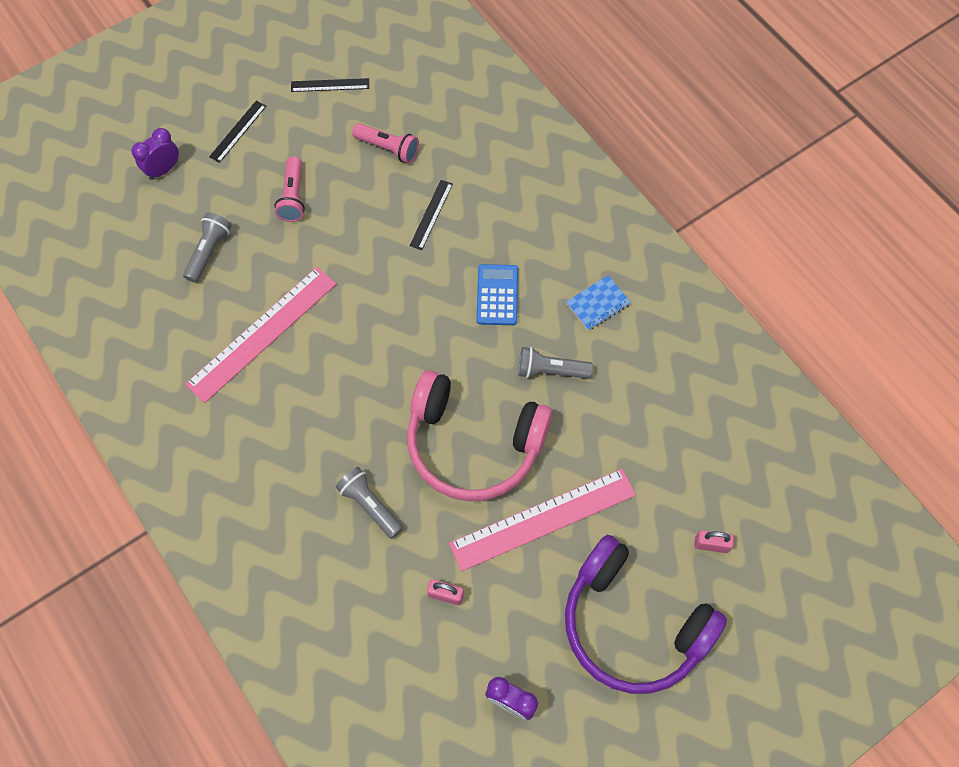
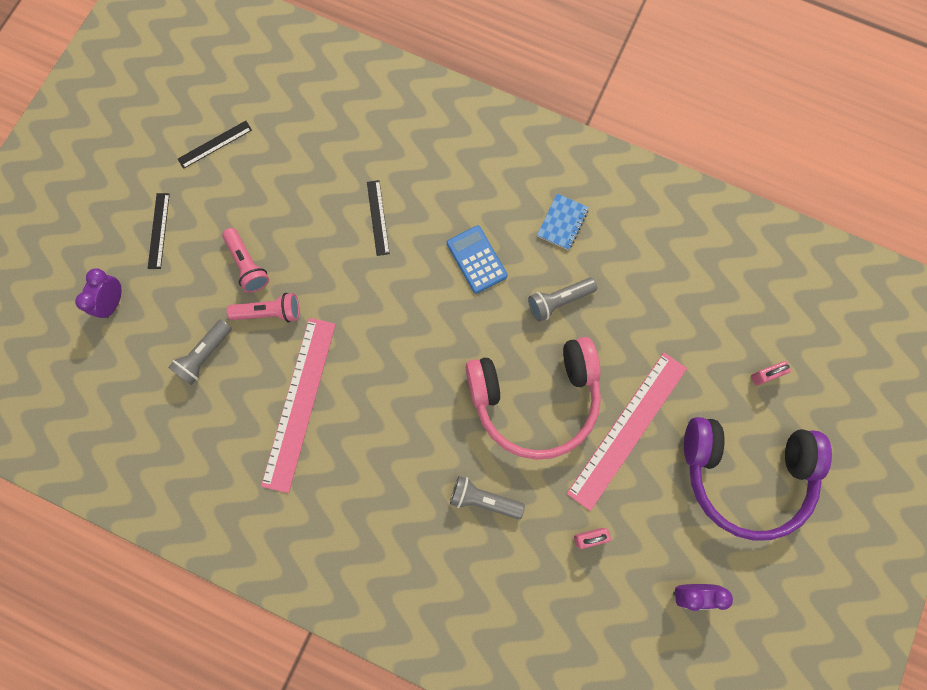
camera: 30 degrees left, 10 degrees up
(209, 251) = (204, 355): grey flashlight -> grey flashlight turned 135 degrees counterclockwise
(388, 148) = (304, 177): pink flashlight -> pink flashlight (269, 312)

